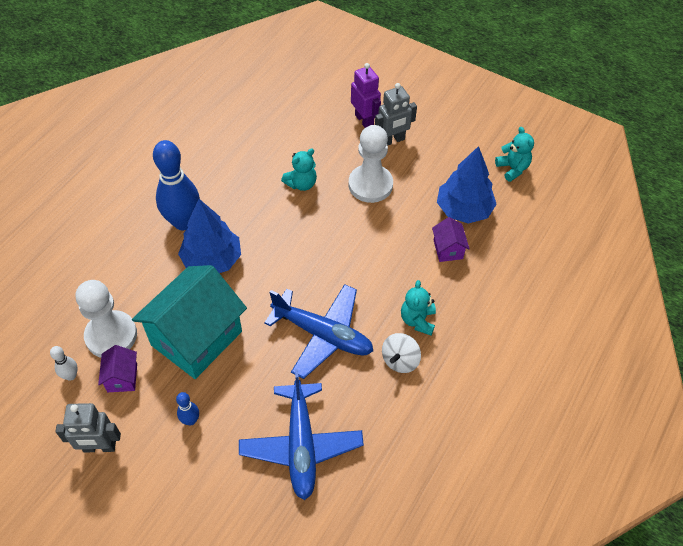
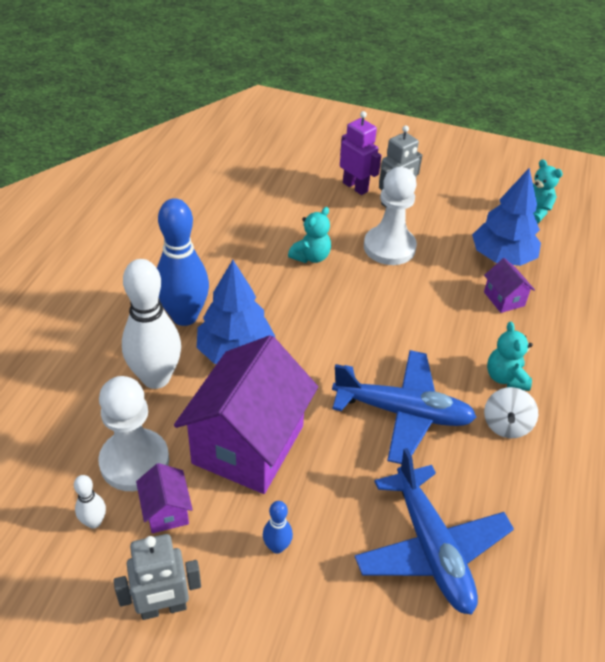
camera: 15 degrees left, 10 degrees down
(146, 271) = (156, 378): none -> white bowling pin
(197, 338) = (248, 444): turquoise house -> purple house

